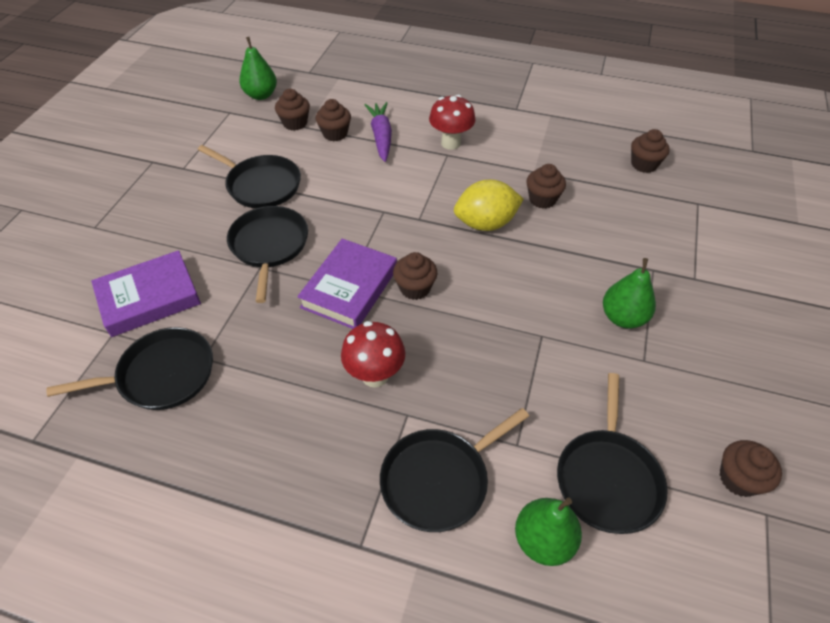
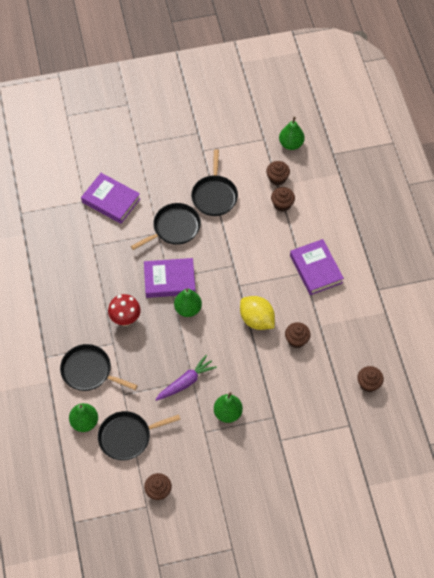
camera: 60 degrees right, 10 degrees up
(161, 375) = (75, 236): black pan -> none
(381, 137) = (296, 229): purple carrot -> purple carrot (186, 382)
(415, 288) = (188, 309): brown cupcake -> green pear
(450, 143) = (316, 269): red mushroom -> purple book

